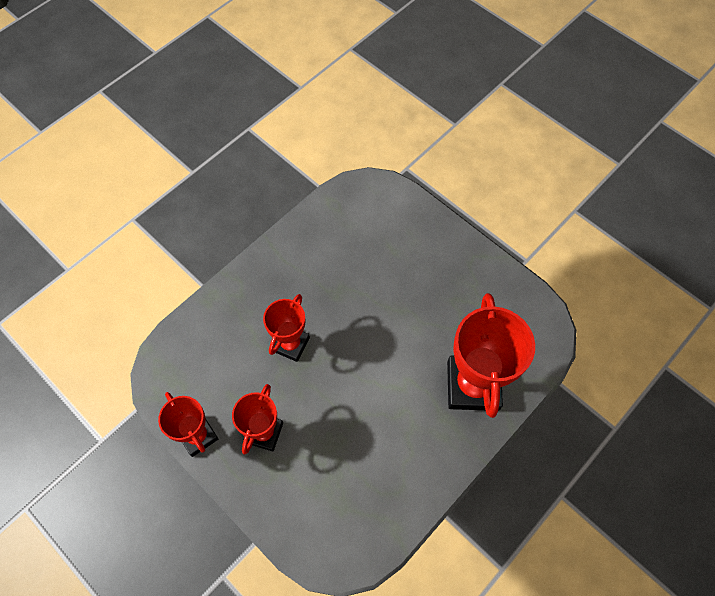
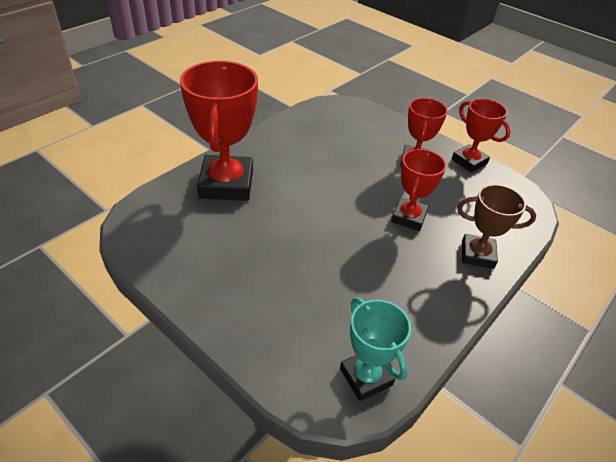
camera: 175 degrees right, 20 degrees down
(238, 301) = (477, 254): none -> brown trophy
(352, 200) = (366, 377): none -> turquoise trophy

